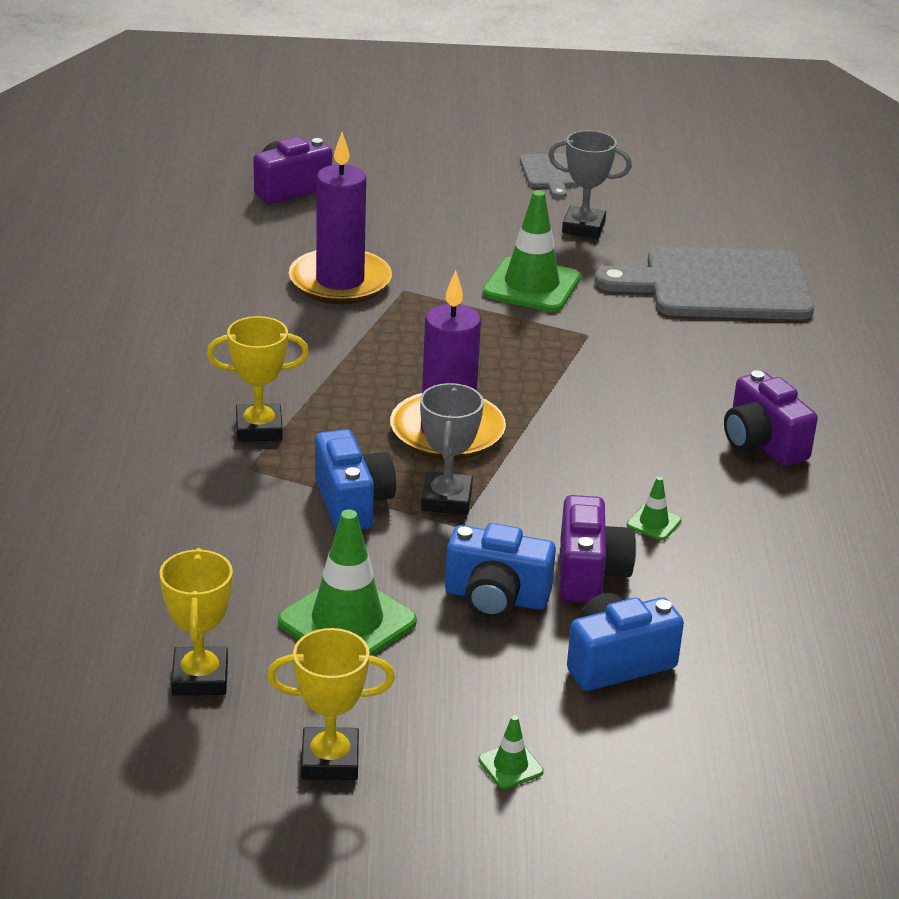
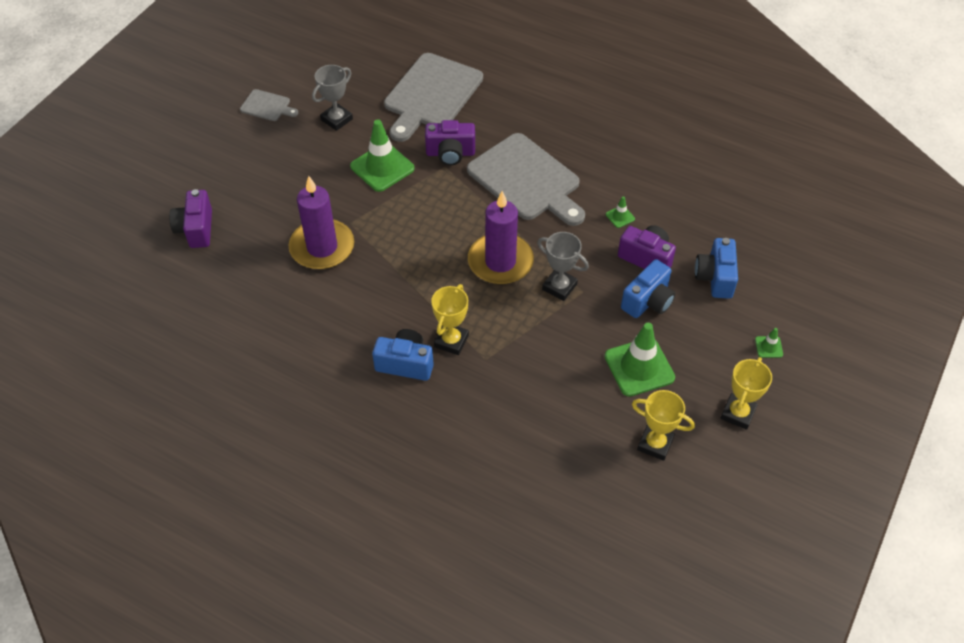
camera: 60 degrees left, 20 degrees up
(352, 503) = (542, 326): blue camera -> blue camera (405, 363)
(638, 412) = (527, 180): none -> grey cutting board
(762, 443) = (578, 147): purple camera -> purple camera (450, 153)

